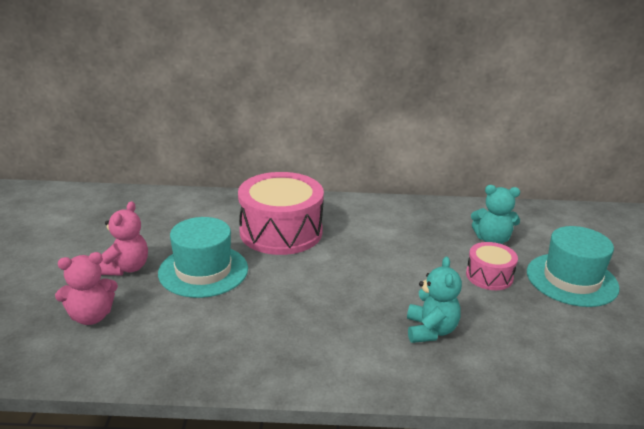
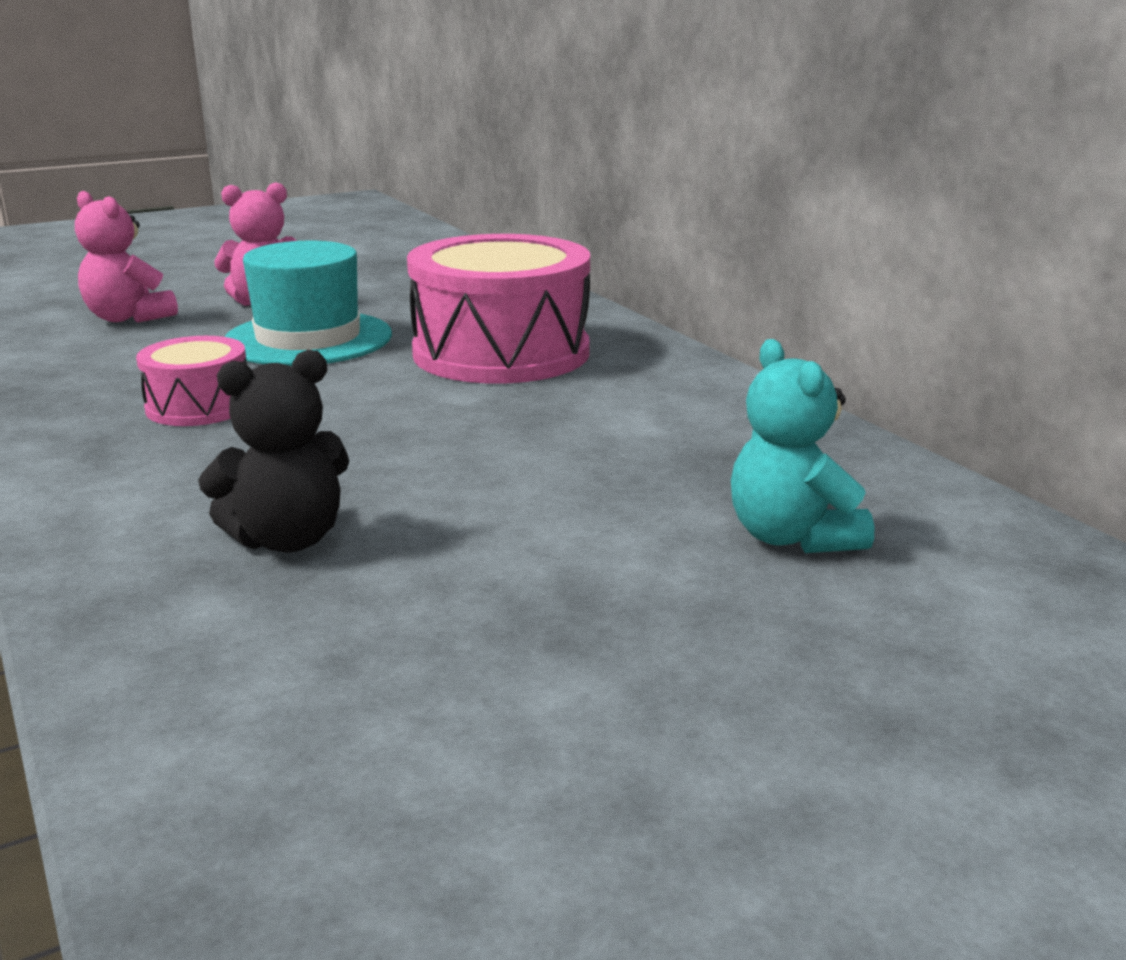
camera: 60 degrees right, 5 degrees down
(430, 330) = (288, 539): turquoise teddy bear -> black teddy bear
(489, 276) = (600, 564): pink drum -> pink drum (199, 406)
(571, 279) = (749, 689): turquoise hat -> none

